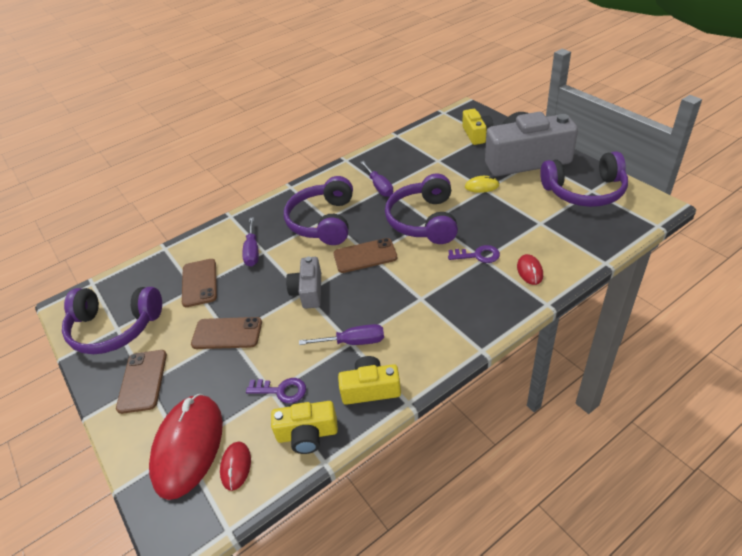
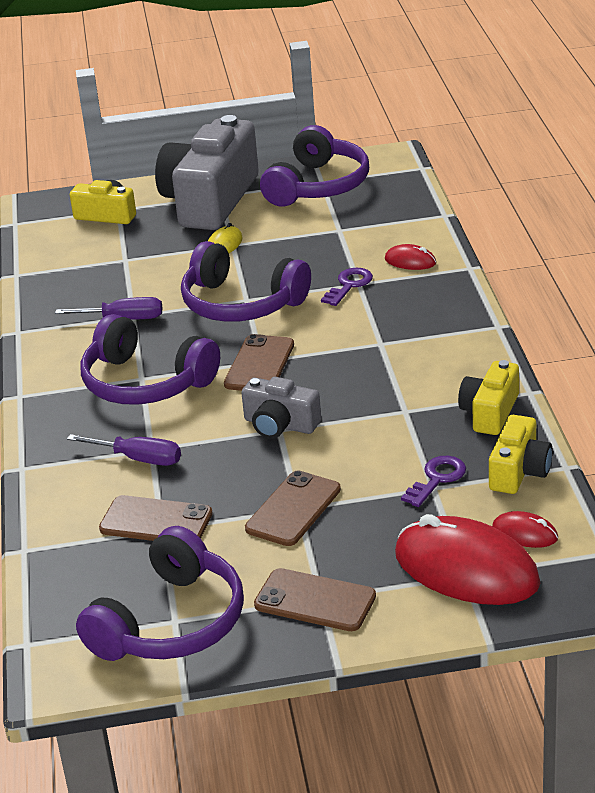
camera: 65 degrees left, 10 degrees down
(353, 342) = (406, 408): purple screwdriver -> none

